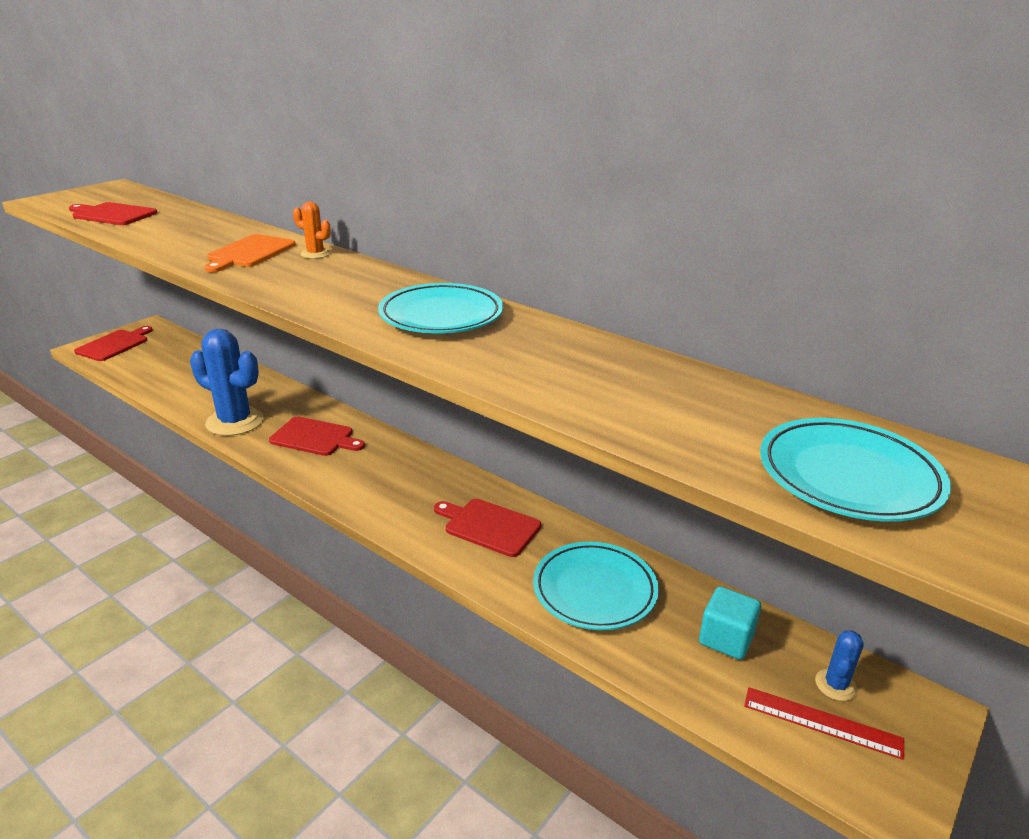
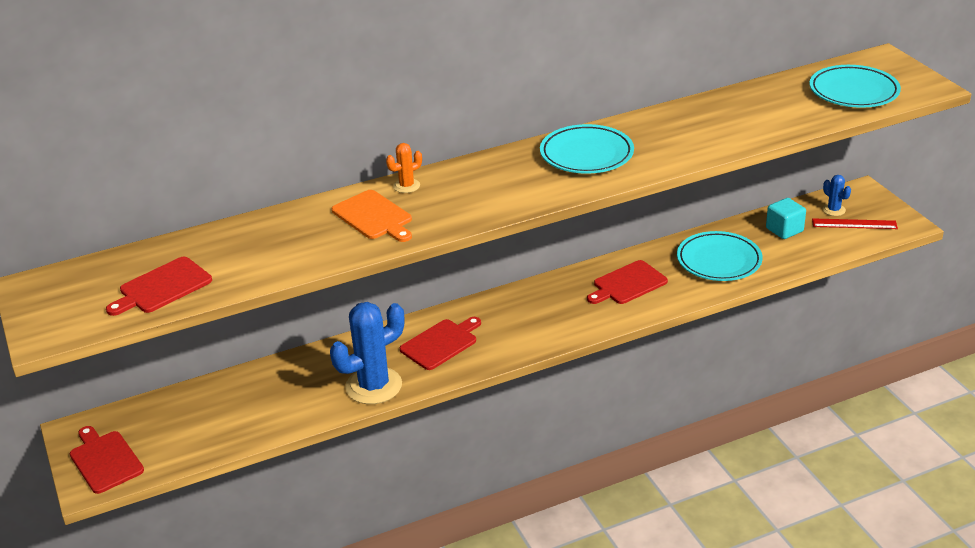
camera: 60 degrees left, 5 degrees up
(822, 722) = (854, 224): red ruler -> red ruler turned 45 degrees clockwise

